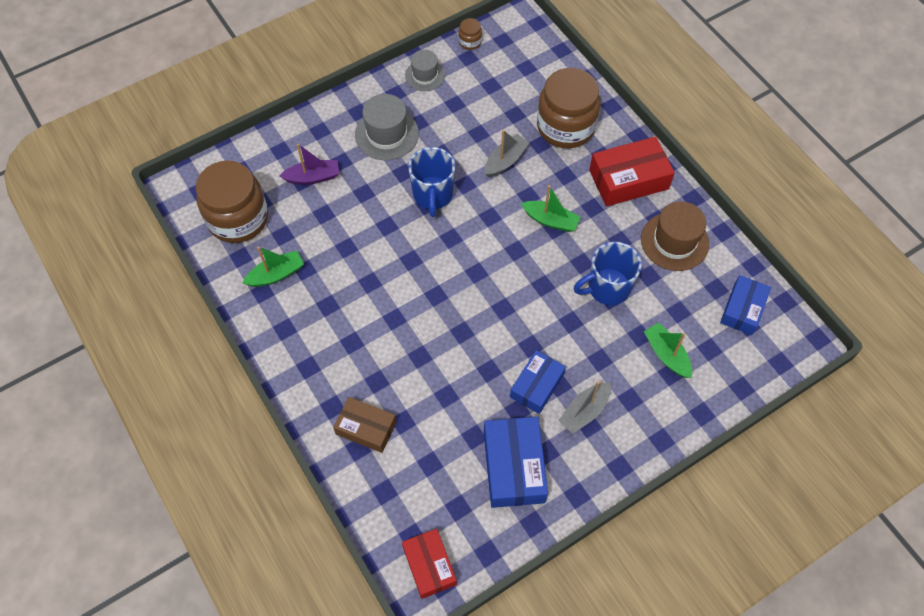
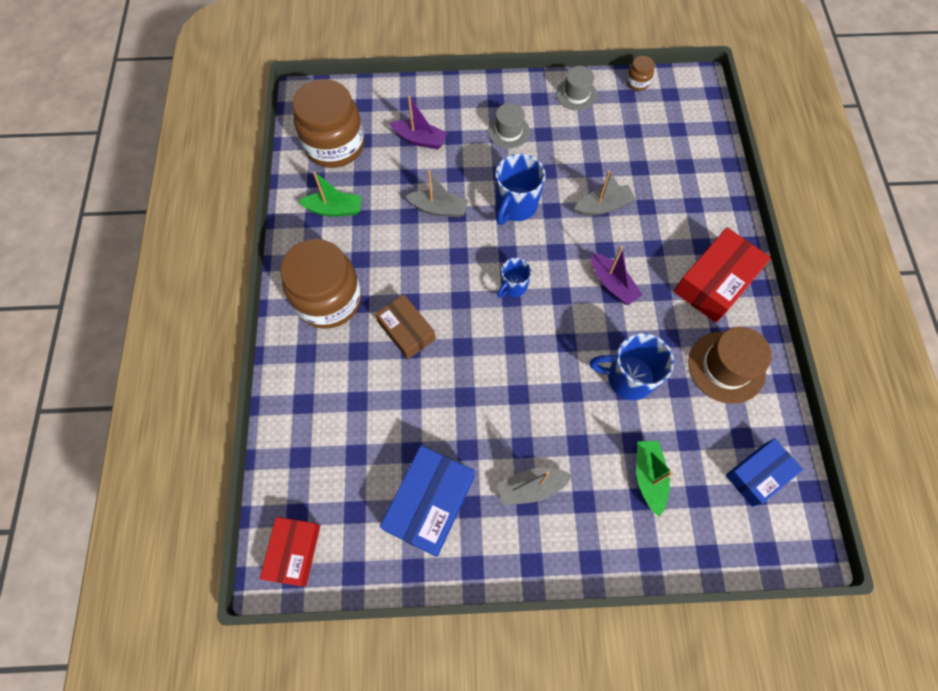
camera: 30 degrees right, 5 degrees up
(366, 428) = (321, 389): brown box -> brown box (406, 331)
(368, 229) = (438, 209): none -> grey boat
(387, 134) = (508, 131): grey hat -> grey hat, size x0.65
(473, 262) = (513, 286): none -> blue mug
(537, 386) = (500, 436): blue box -> none
(550, 220) = (612, 284): green boat -> purple boat
(565, 127) = (682, 201): brown jar -> brown jar (328, 299)
(628, 179) = (715, 282): red box -> red box turned 60 degrees counterclockwise

